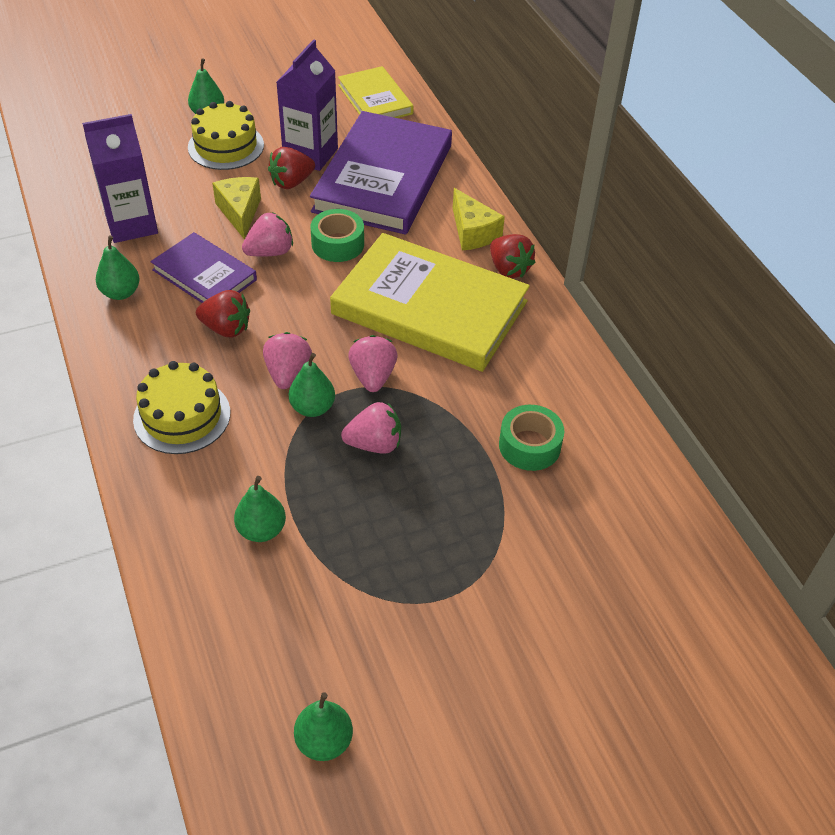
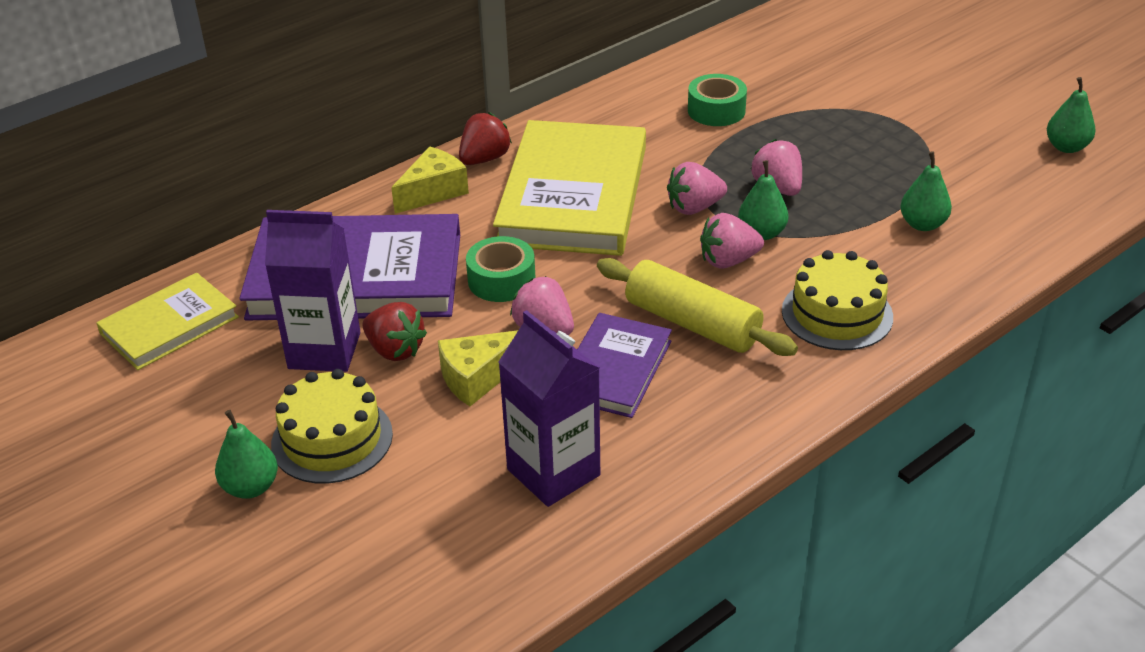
camera: 105 degrees left, 10 degrees down
(121, 293) = (688, 431): green pear -> none
(226, 328) = (692, 323): red strawberry -> yellow rolling pin

